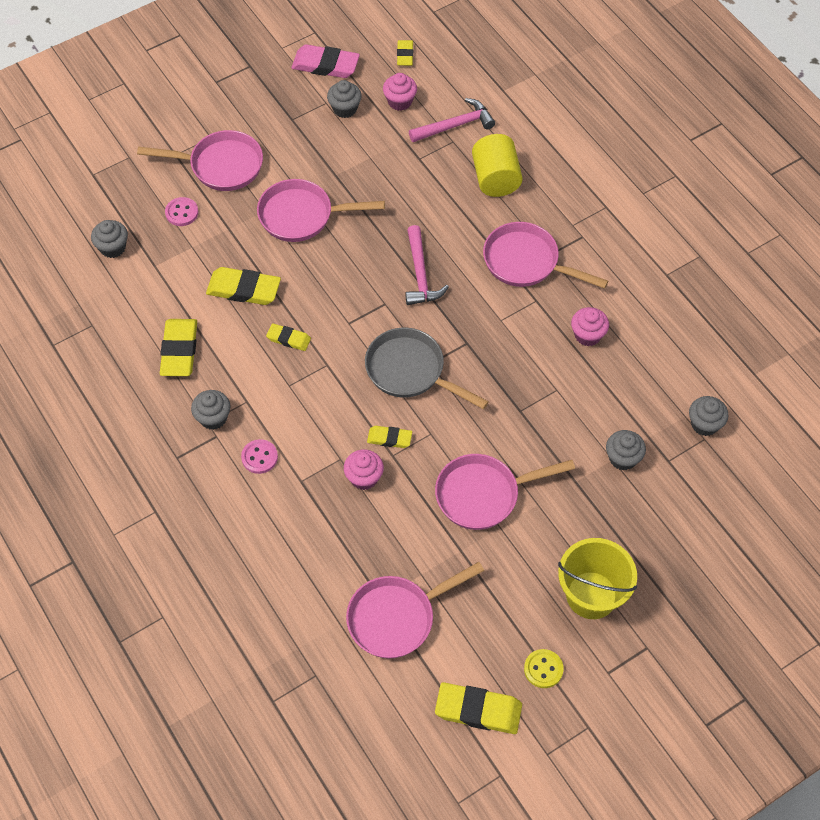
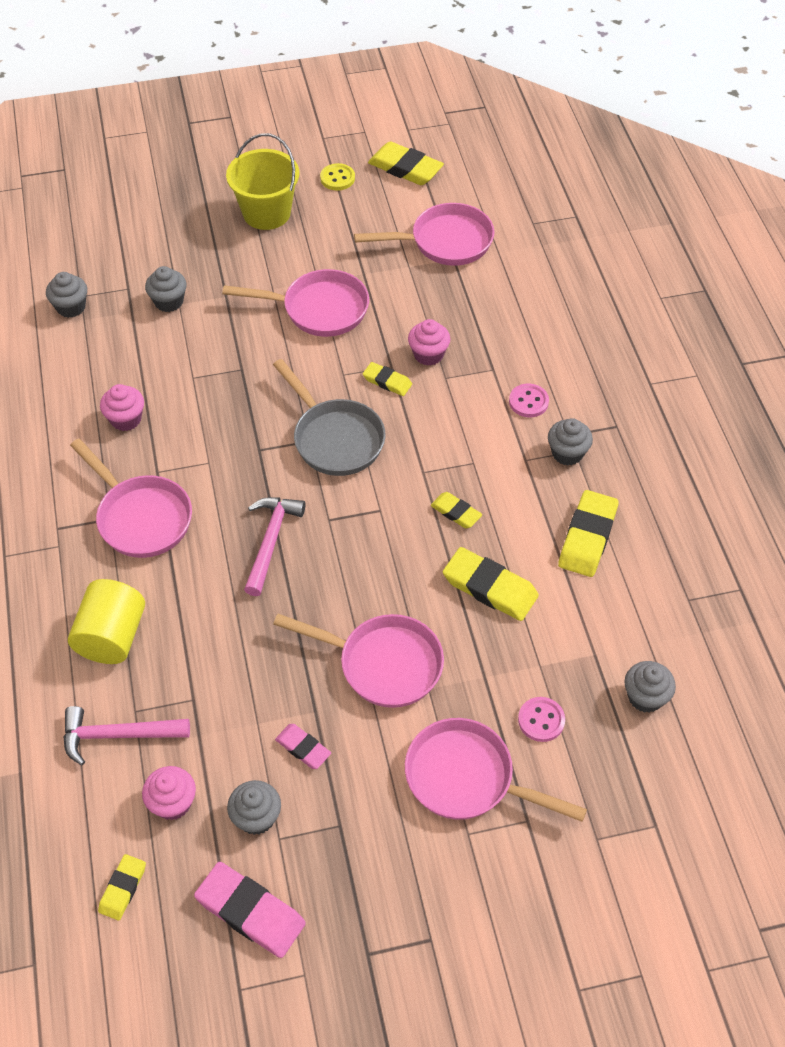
camera: 160 degrees left, 5 degrees down
(333, 152) = (303, 748): none -> pink eraser

